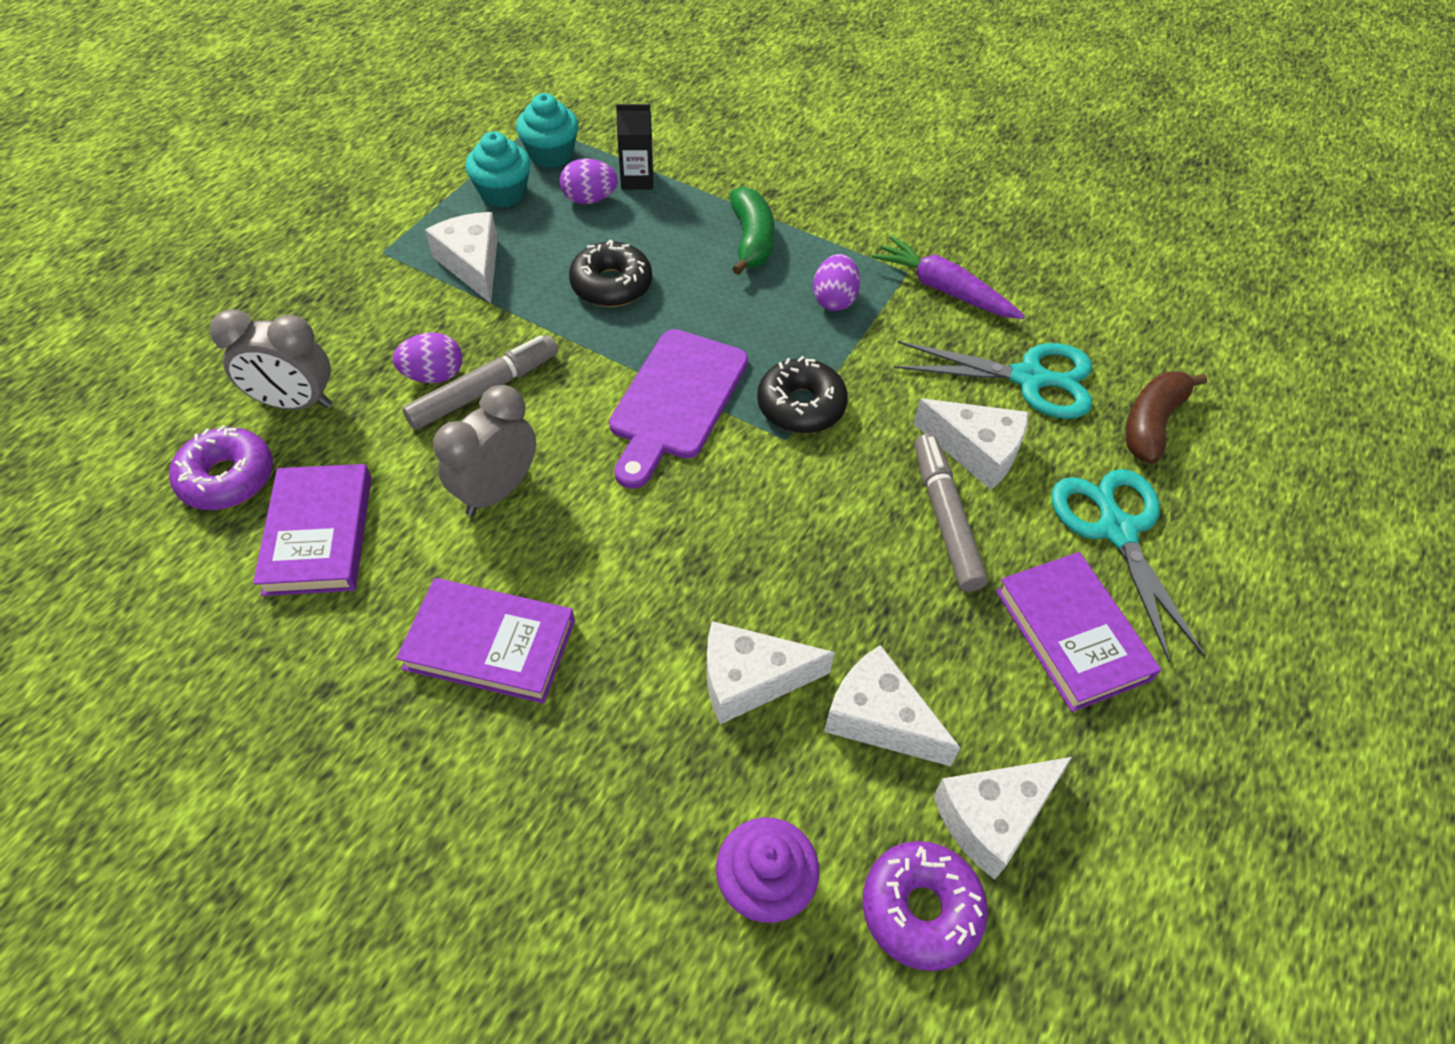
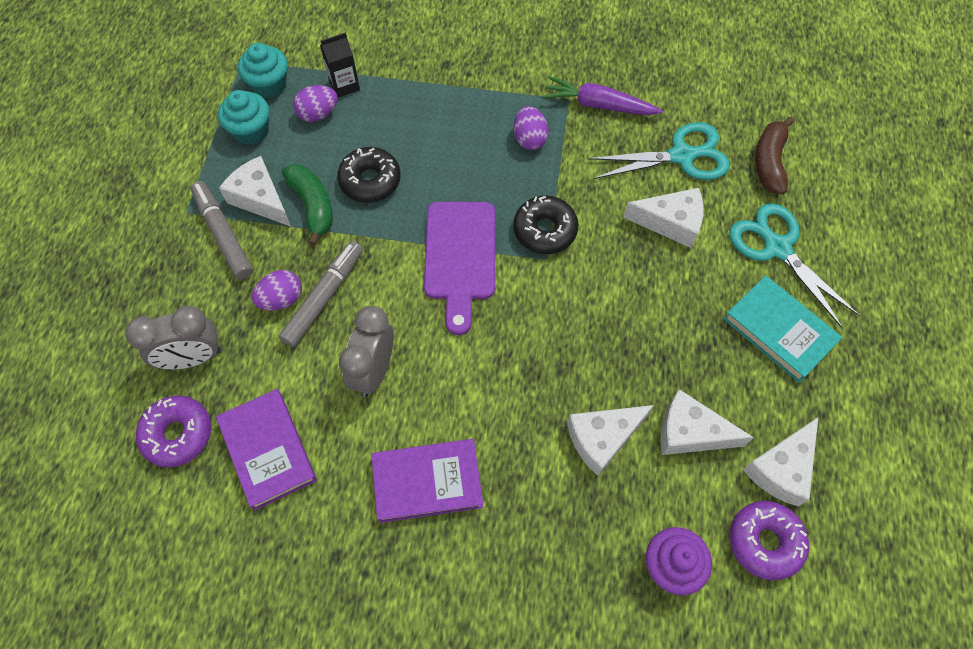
camera: 20 degrees left, 10 degrees up
(751, 241) = (451, 110): green banana -> green banana (313, 206)
(945, 519) = (672, 280): grey marker -> grey marker (223, 235)
(1072, 635) = (779, 331): purple book -> turquoise book

